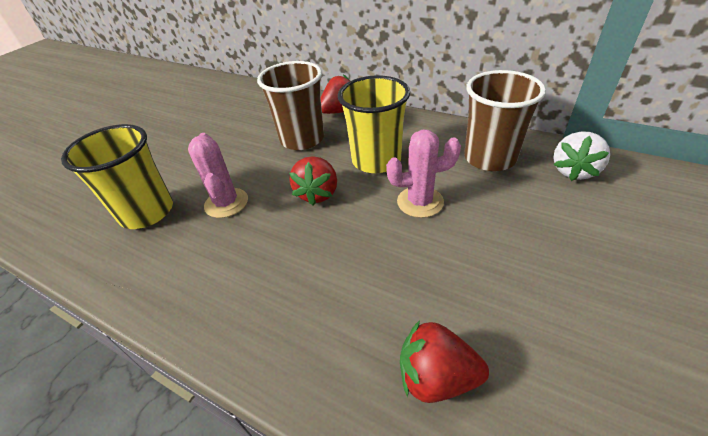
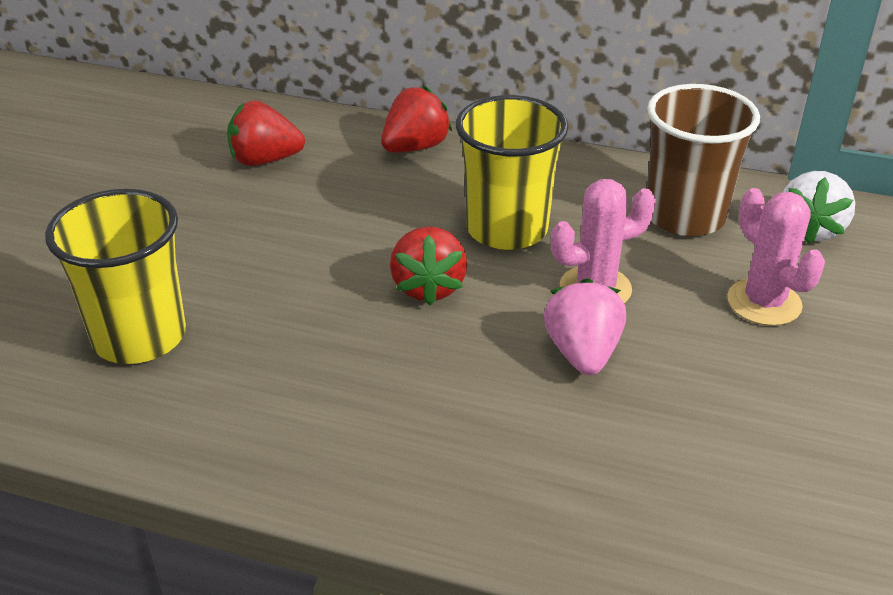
camera: 15 degrees left, 5 degrees down
(226, 203) = (277, 312): pink cactus -> pink cactus (764, 302)
(302, 139) = (365, 199): brown cup -> none
(399, 246) = (582, 353): none -> pink strawberry
(436, 377) = (675, 502): red strawberry -> red strawberry (265, 160)

